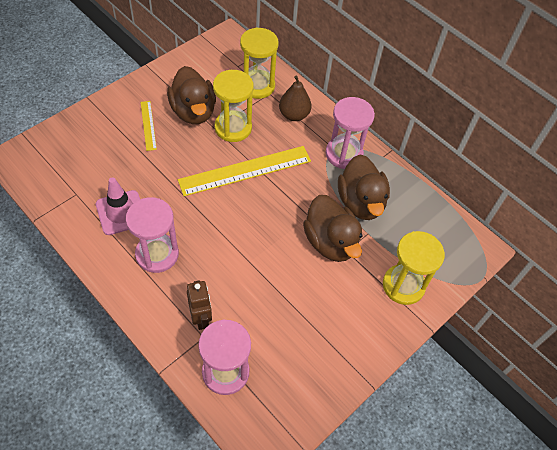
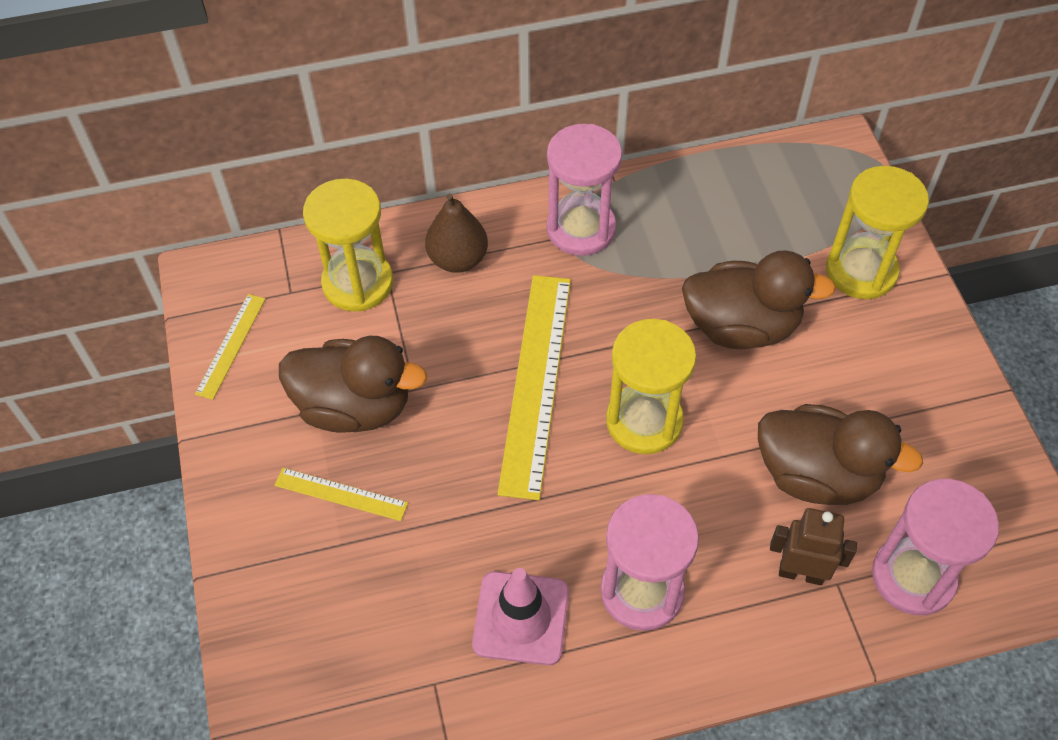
camera: 55 degrees left, 0 degrees up
(199, 59) = (231, 345): none -> yellow ruler
(233, 128) = (431, 360): yellow hourglass -> yellow hourglass (644, 421)
(360, 202) = (687, 252): brown duck -> brown duck (817, 475)

